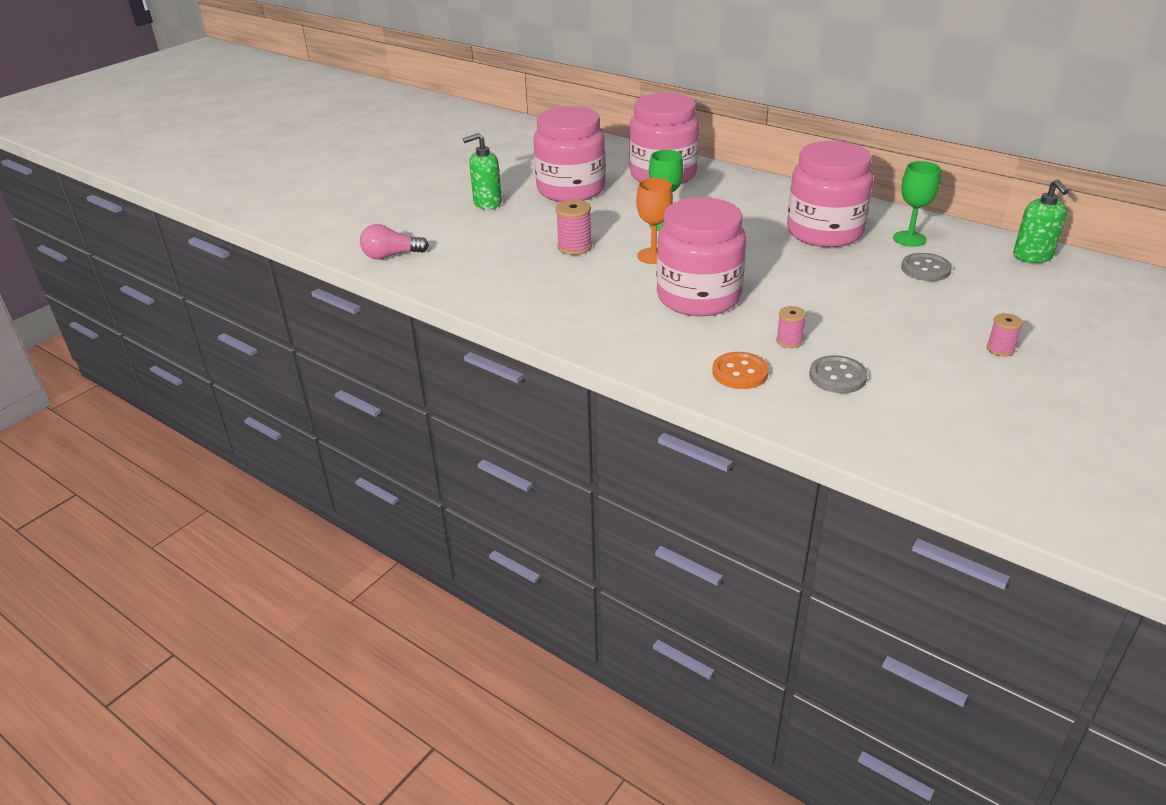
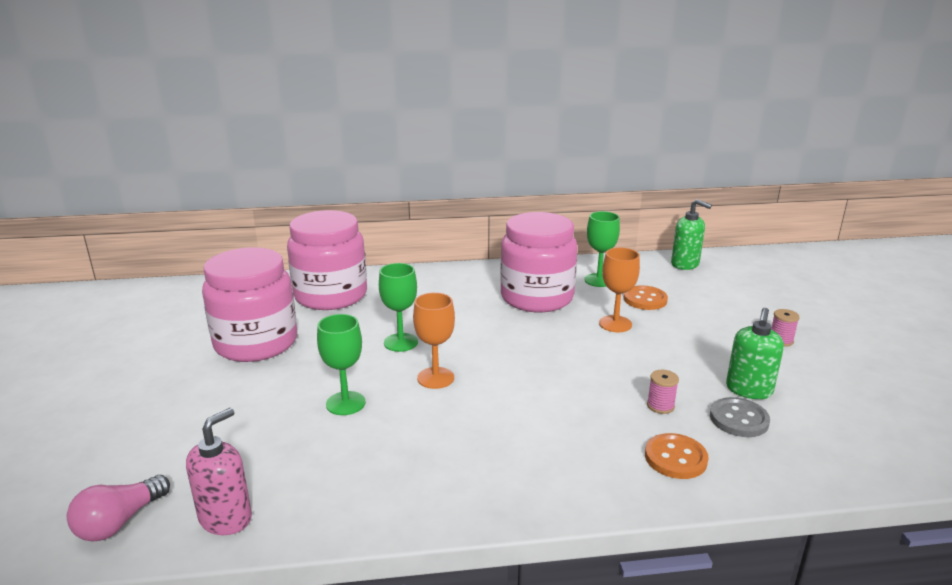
camera: 45 degrees left, 10 degrees down
(437, 276) = (226, 518): none -> pink soap dispenser
(487, 203) = (174, 395): green soap dispenser -> green soap dispenser (749, 390)
(574, 247) = (345, 403): pink spool -> green goblet
(698, 297) = (534, 400): pink jar -> none
(859, 276) = (615, 324): none -> orange goblet
(925, 269) = (645, 299): grey button -> orange button

